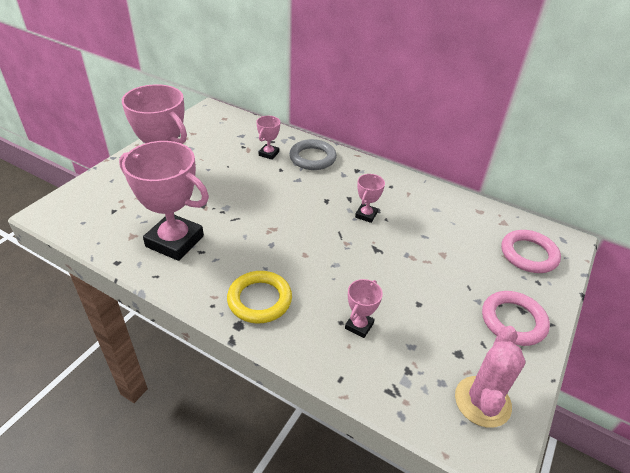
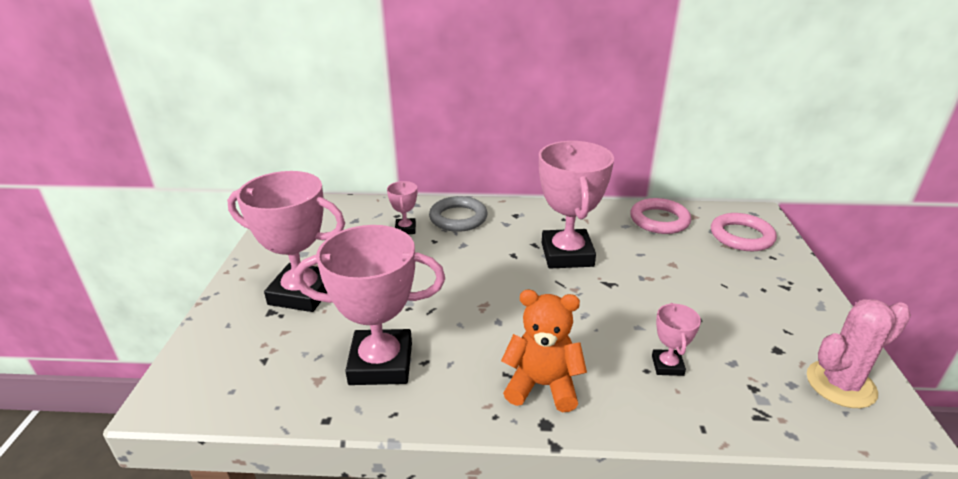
camera: 25 degrees left, 10 degrees down
(259, 300) = (542, 385): yellow ring -> orange teddy bear
(366, 215) = (567, 254): pink trophy -> pink trophy, size x2.17
(482, 401) = (840, 384): pink cactus -> pink cactus turned 75 degrees clockwise
(513, 321) = (789, 299): pink ring -> pink ring (659, 220)

